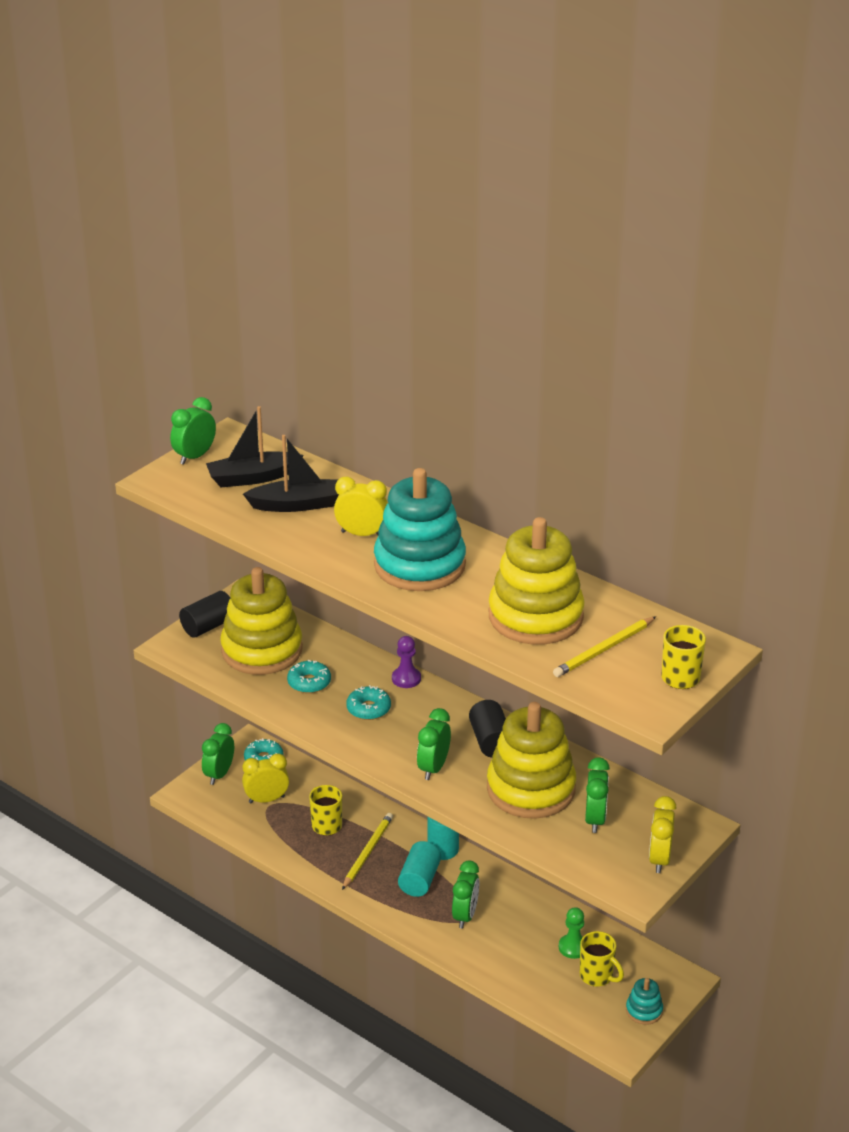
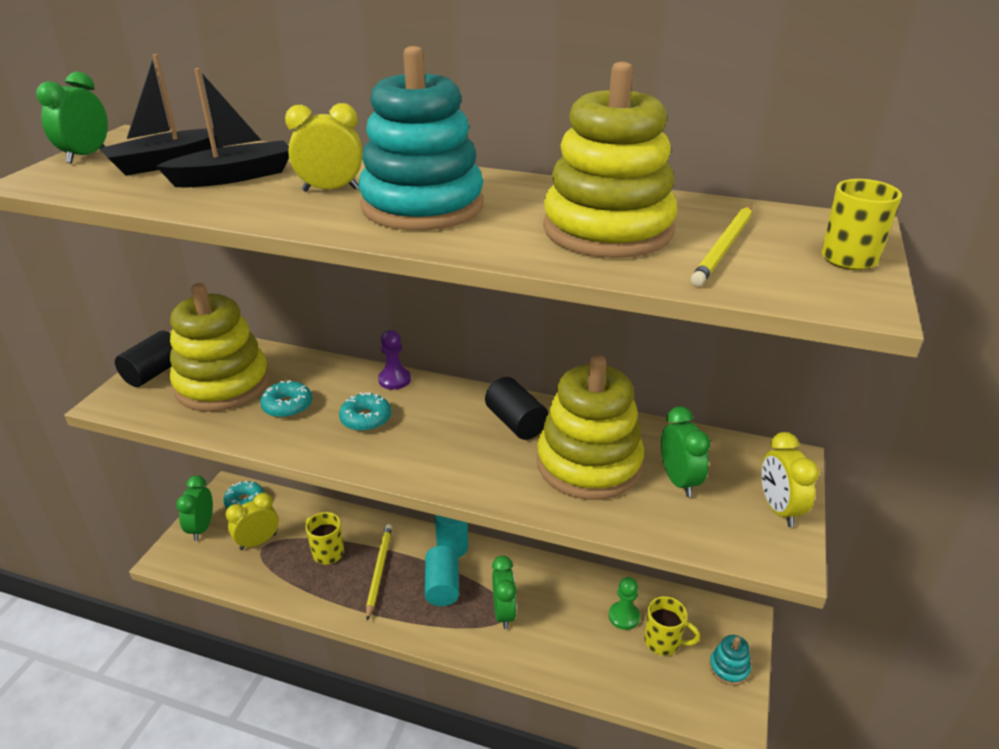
camera: 20 degrees left, 0 degrees up
(433, 768) = (468, 467): green clock -> none

